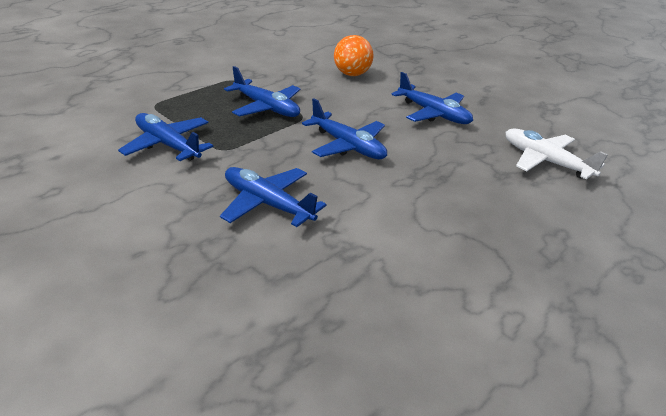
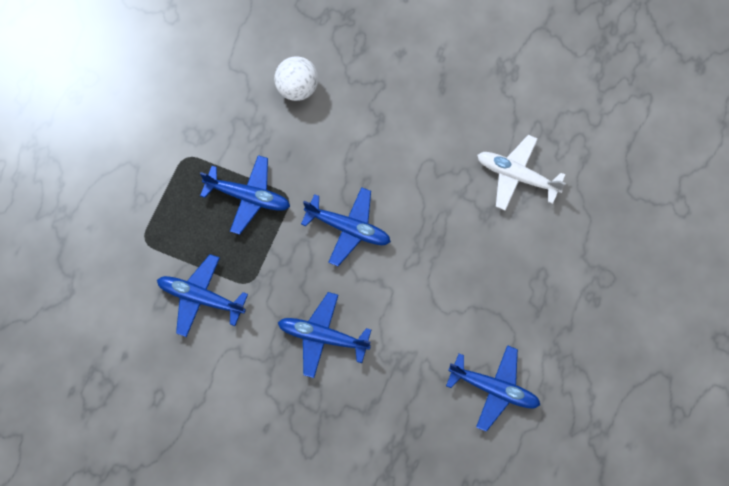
camera: 20 degrees left, 35 degrees up
(352, 74) = (297, 88): orange ball -> white ball
(433, 114) = (403, 135): blue plane -> blue plane (494, 389)

